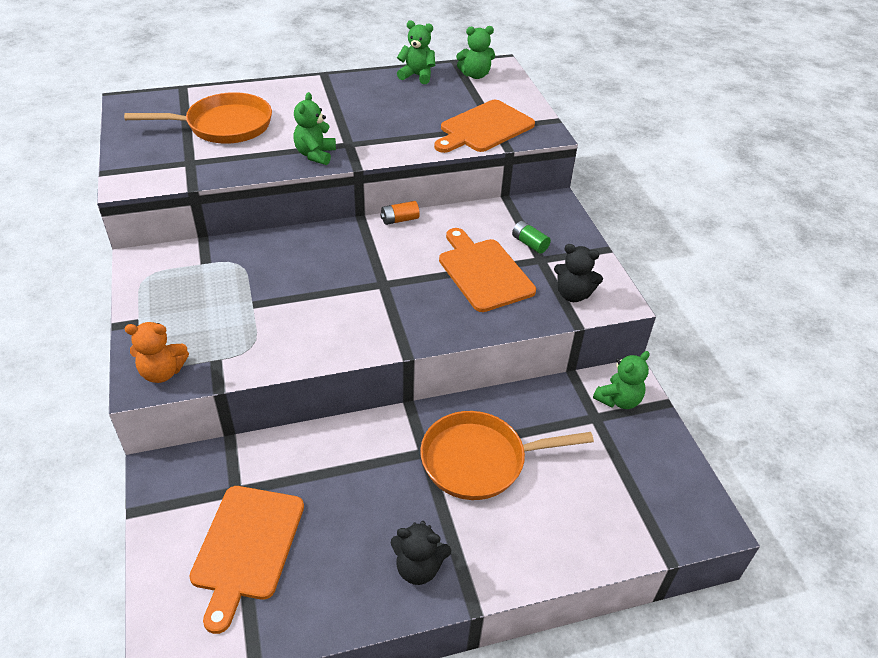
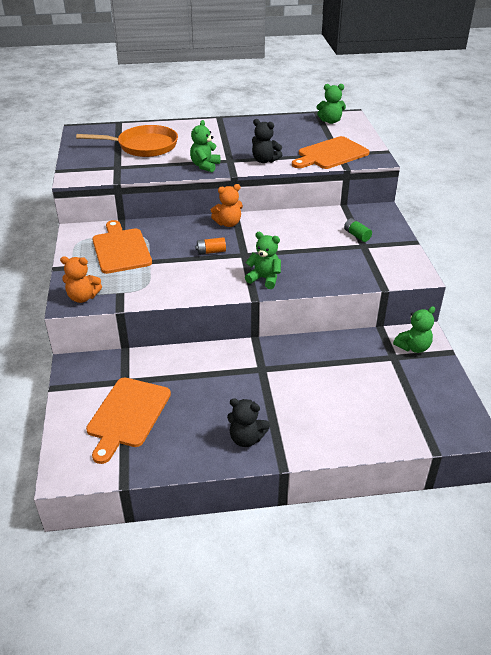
camera: 10 degrees right, 5 degrees down
(354, 235) = (228, 223): none -> orange teddy bear
(399, 220) = (262, 216): orange battery -> orange battery (211, 252)
(417, 76) = (287, 120): green teddy bear -> green teddy bear (264, 279)
(479, 460) = (301, 377): orange pan -> none
(484, 272) = (319, 251): orange cutting board -> orange cutting board (121, 249)
(573, 294) = (384, 269): black teddy bear -> black teddy bear (264, 160)

